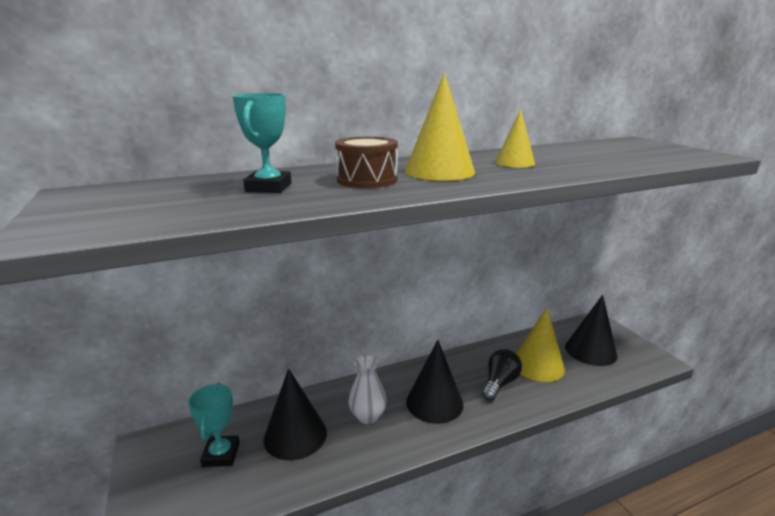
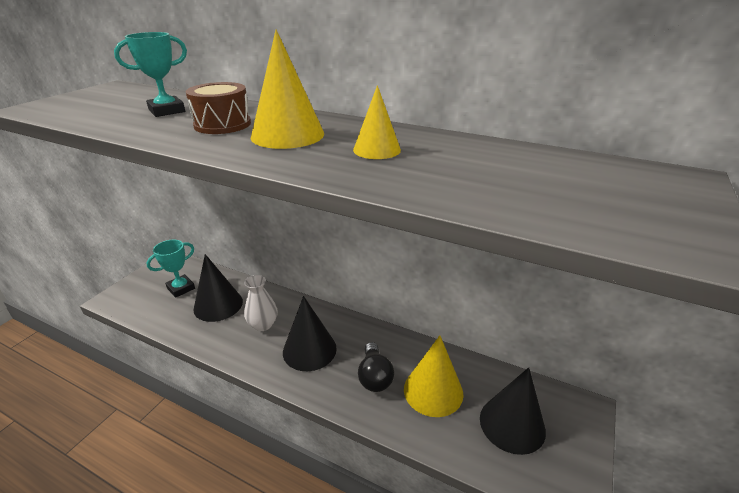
camera: 50 degrees right, 10 degrees up
(499, 383) = (374, 376): black light bulb -> black light bulb turned 90 degrees clockwise

